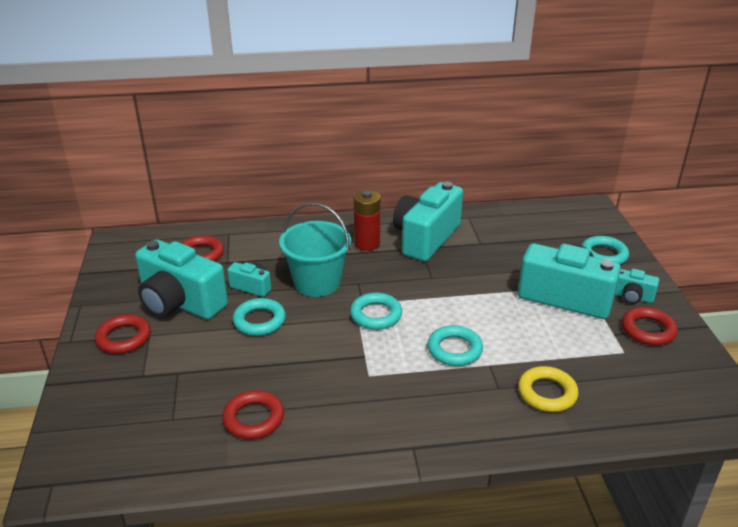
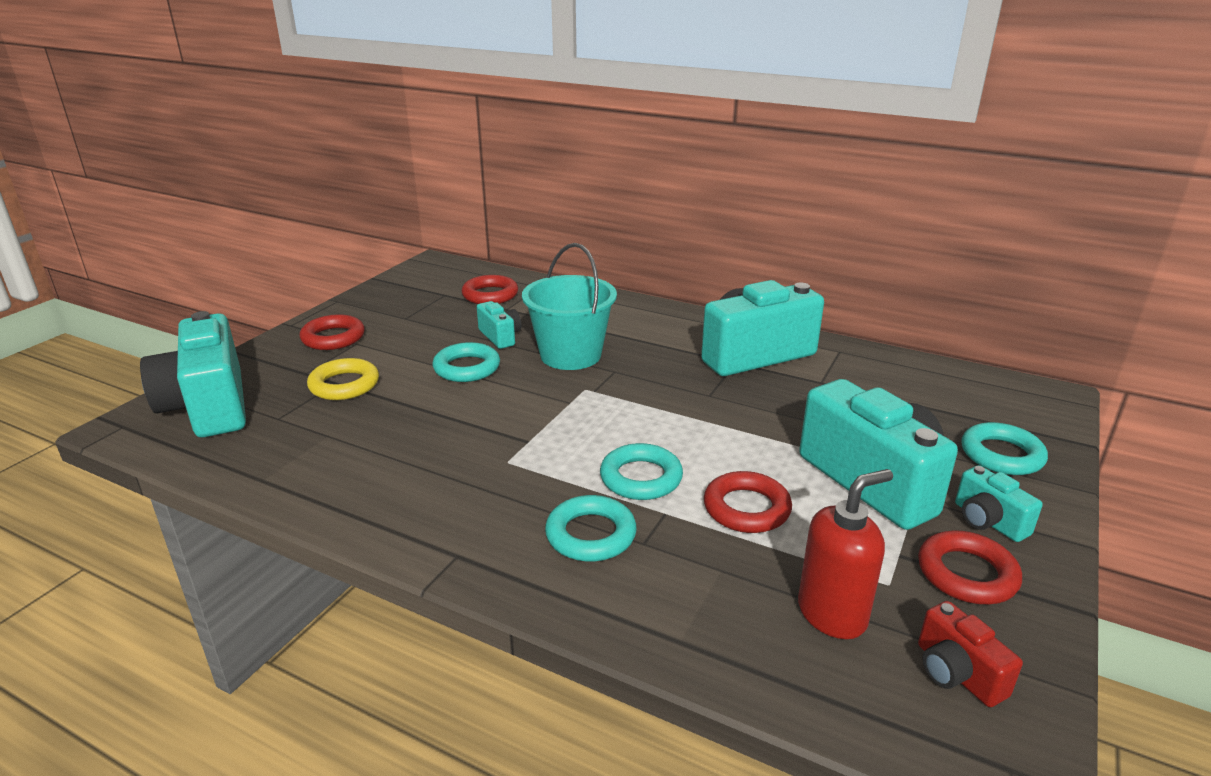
camera: 35 degrees right, 5 degrees down
(180, 303) = (417, 327): turquoise camera -> turquoise camera (209, 406)
(253, 418) = (343, 450): red ring -> red ring (746, 508)
(367, 244) = (674, 338): red battery -> none
(376, 315) = (593, 407): turquoise ring -> turquoise ring (591, 535)
(547, 393) = (702, 579): yellow ring -> yellow ring (344, 385)
(617, 380) = (832, 614): none -> red soap dispenser
(687, 382) = (957, 673): none -> red camera

